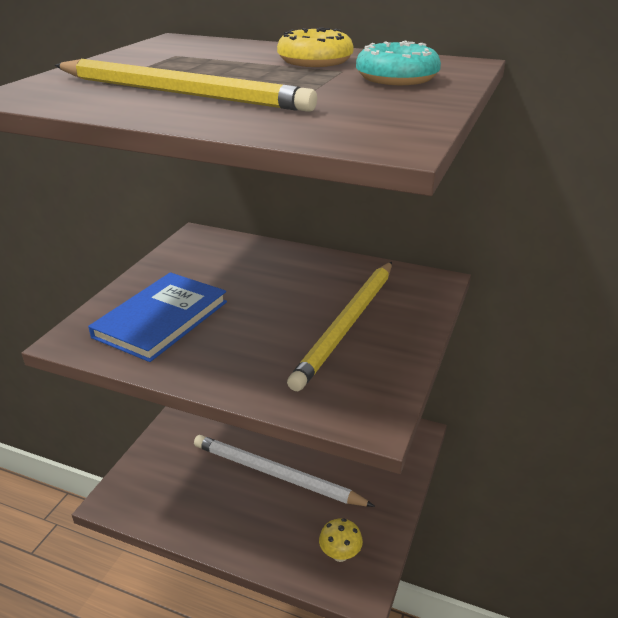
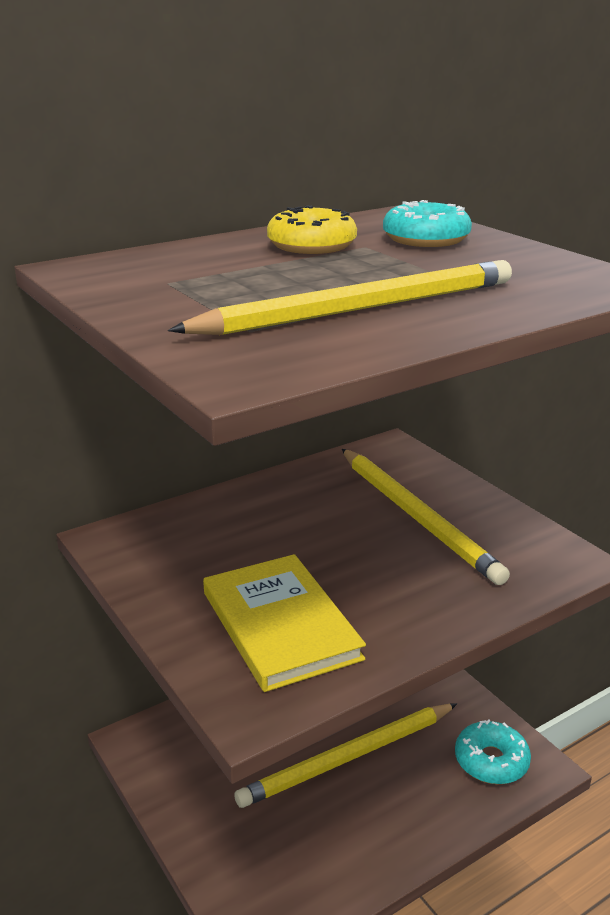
camera: 55 degrees left, 5 degrees down
(161, 319) = (280, 625): blue book -> yellow book
(276, 474) = (348, 758): white pencil -> yellow pencil
(340, 554) = (491, 761): yellow mushroom -> turquoise donut

